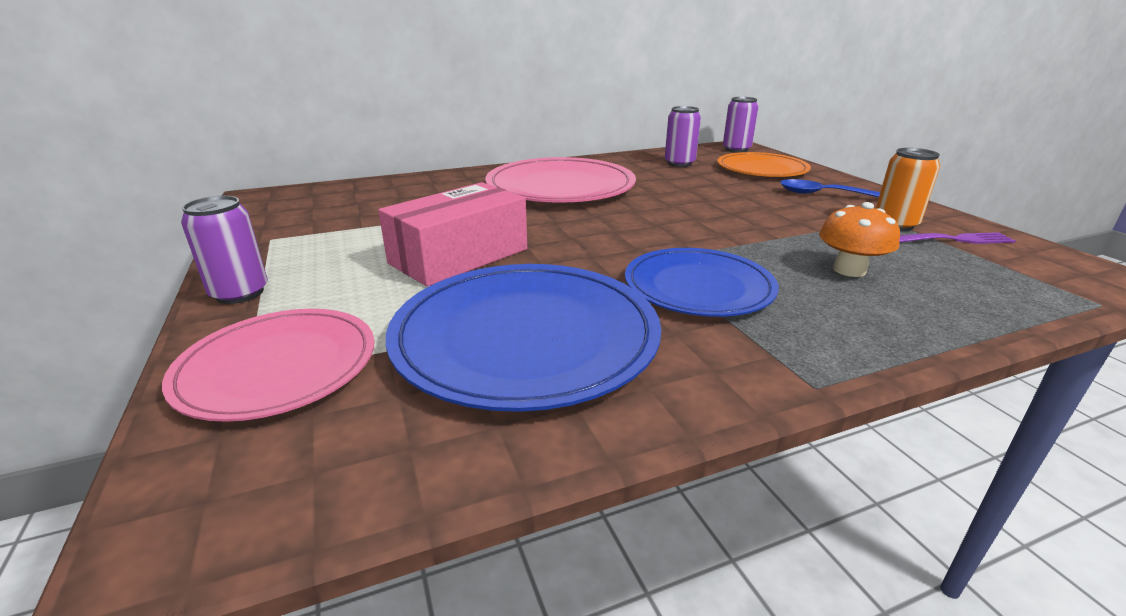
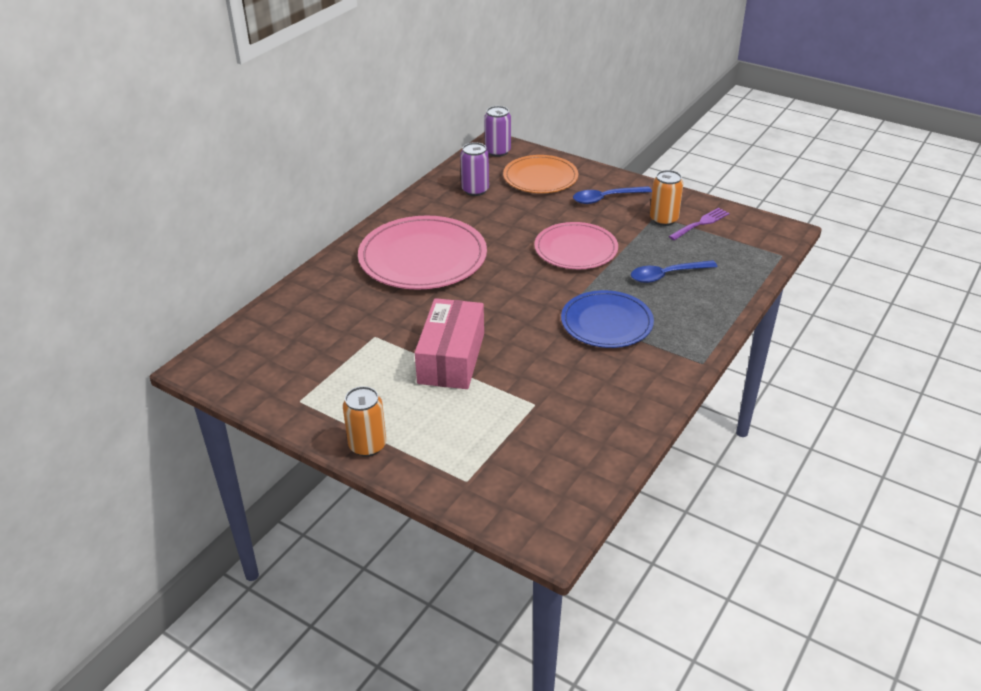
camera: 35 degrees left, 10 degrees up
(240, 293) = (367, 445): purple can -> orange can
(278, 367) = (471, 469): pink plate -> pink plate (576, 249)
(525, 337) = (562, 395): blue plate -> none
(849, 270) = (667, 275): orange mushroom -> blue spoon

